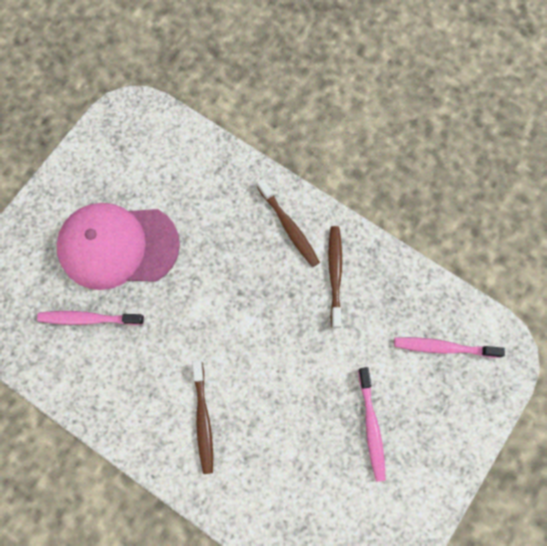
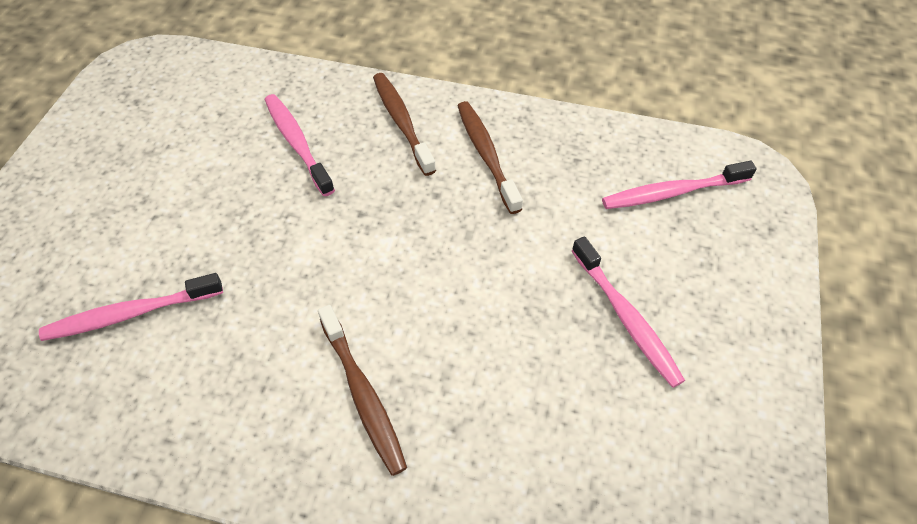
camera: 20 degrees left, 20 degrees down
(118, 246) = (158, 209): pink cap -> none
(216, 221) = (297, 143): none -> pink toothbrush
(289, 226) = (401, 122): brown toothbrush -> brown toothbrush turned 150 degrees counterclockwise

